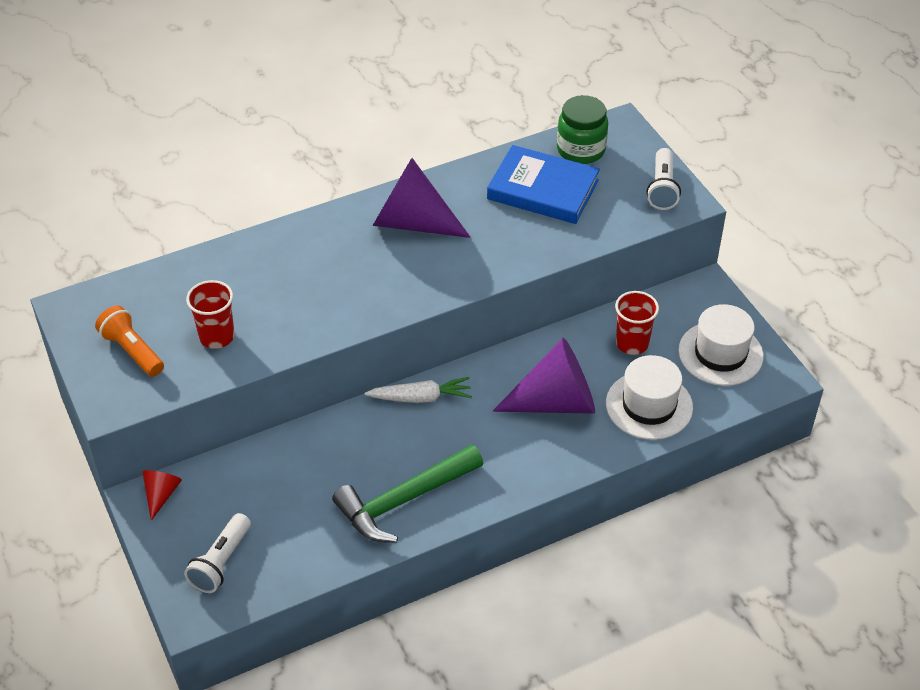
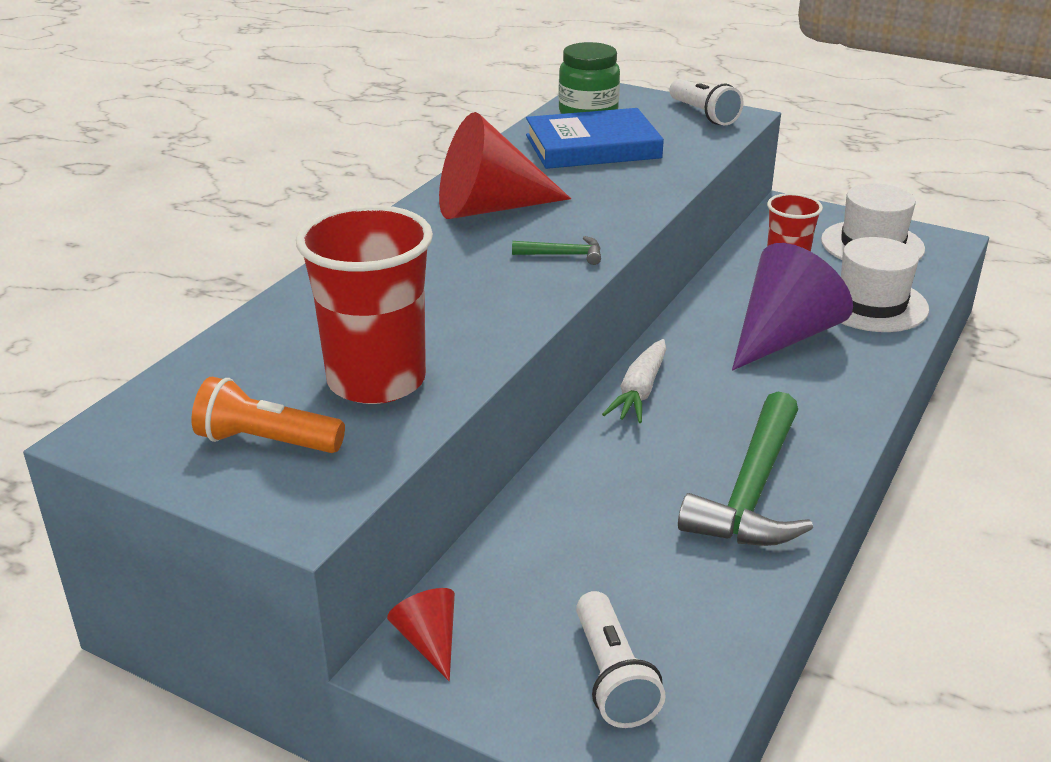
camera: 35 degrees left, 15 degrees down
(217, 337) = (376, 380): red cup -> red cup, size x1.70
(410, 288) = (563, 255): none -> green hammer
(411, 222) = (489, 208): purple cone -> red cone
(420, 397) = (640, 391): white carrot -> white carrot turned 150 degrees clockwise

